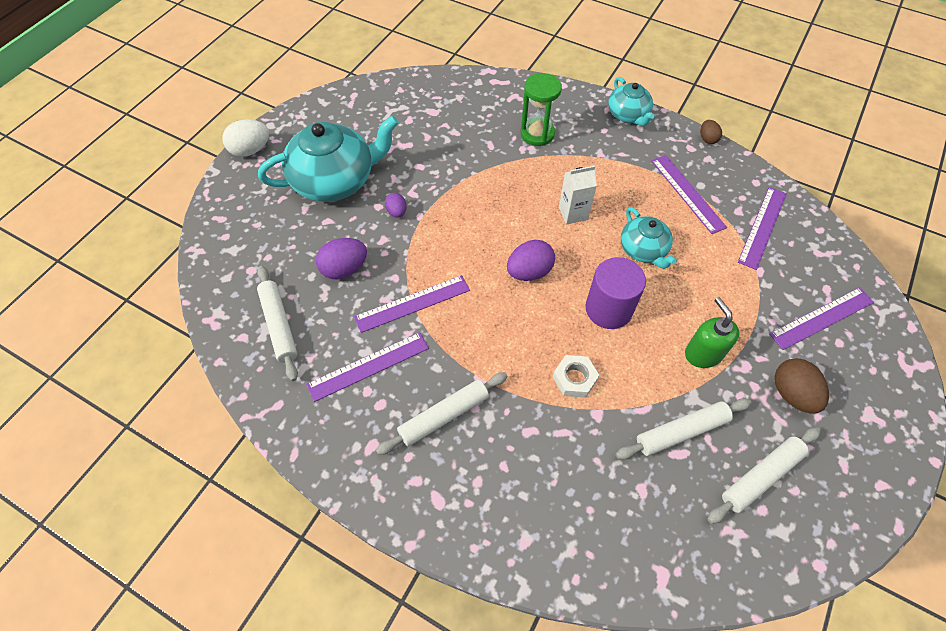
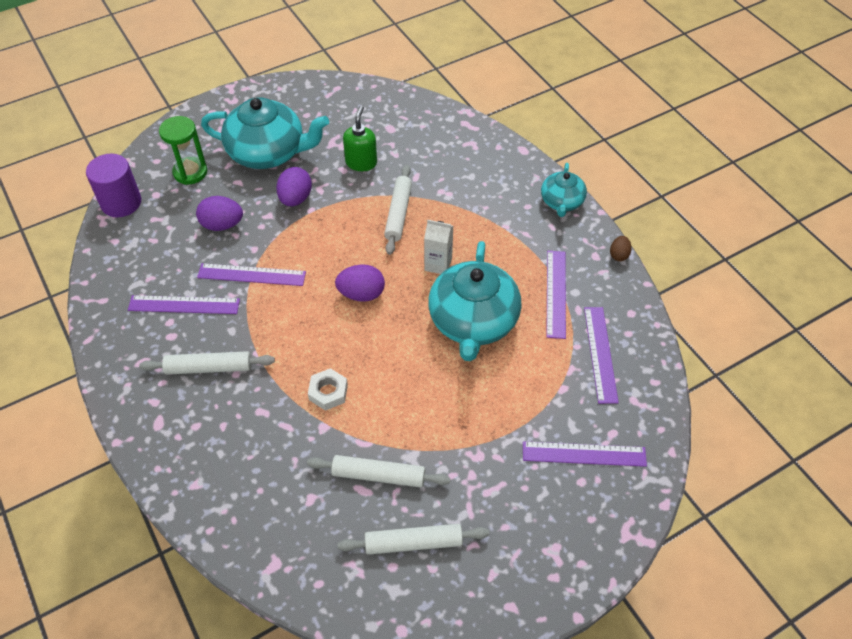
camera: 30 degrees right, 5 degrees down
(251, 150) = (223, 101): white egg -> none
(279, 325) = (145, 244): white rolling pin -> white rolling pin (398, 213)
(397, 212) = (295, 198): purple egg -> purple egg, size x1.71
(537, 134) = (464, 184): green hourglass -> green hourglass (190, 172)
(608, 309) = (401, 354): purple cylinder -> purple cylinder (121, 203)
(643, 249) = (473, 321): turquoise teapot -> turquoise teapot, size x1.83
(703, 353) = (450, 427): green soap dispenser -> green soap dispenser (361, 162)
(762, 227) = (600, 354): purple ruler -> purple ruler turned 60 degrees counterclockwise
(792, 394) = (498, 498): brown egg -> none

